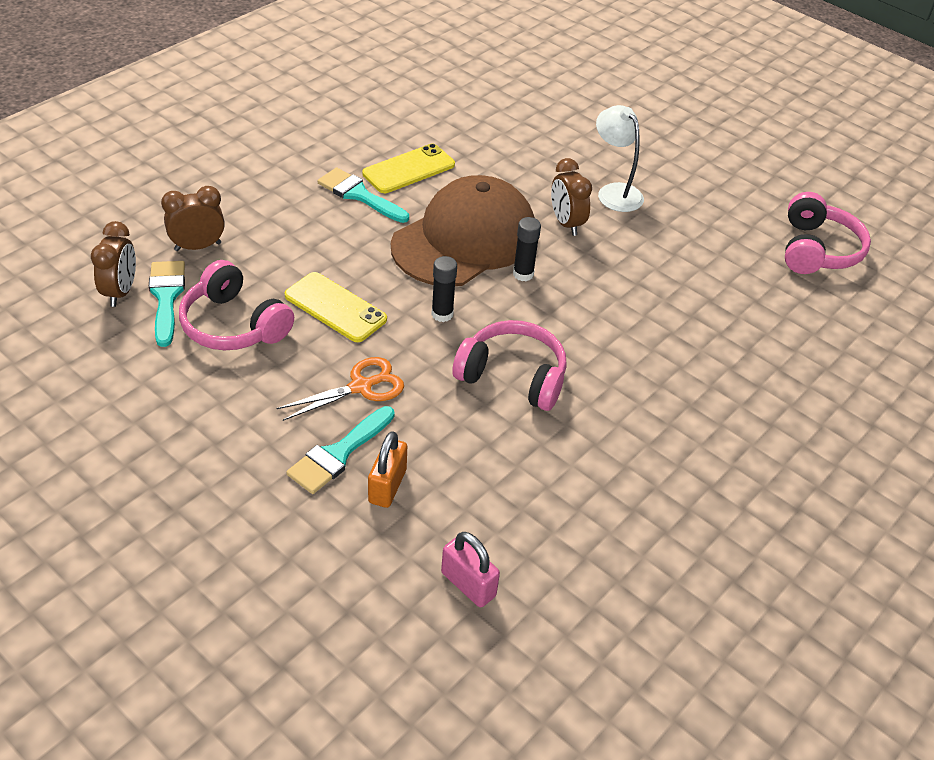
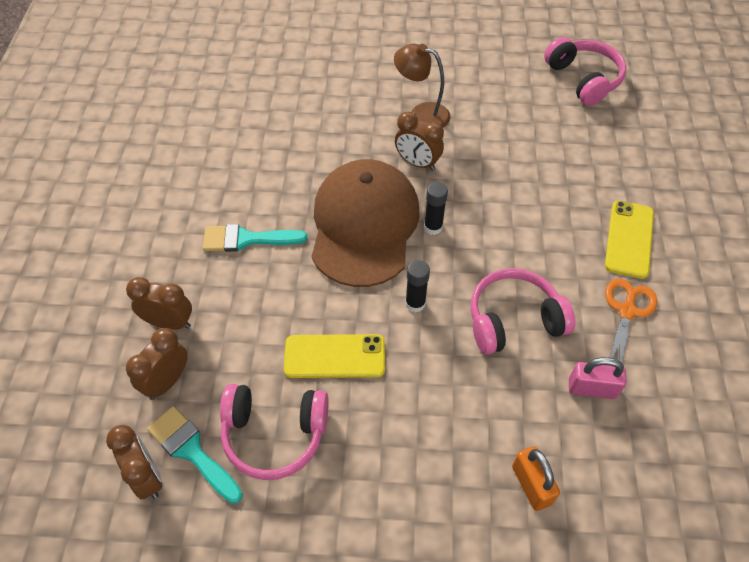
camera: 35 degrees left, 10 degrees up
(241, 213) = (169, 323): none -> brown clock
(338, 453) = (471, 486): turquoise brush -> none
(361, 387) = (425, 413): orange scissors -> orange scissors (627, 311)
(409, 169) = (260, 190): yellow phone -> yellow phone (629, 239)
(468, 584) = (662, 519): pink padlock -> pink padlock (592, 388)
(614, 192) = (421, 114): white lamp -> brown lamp

